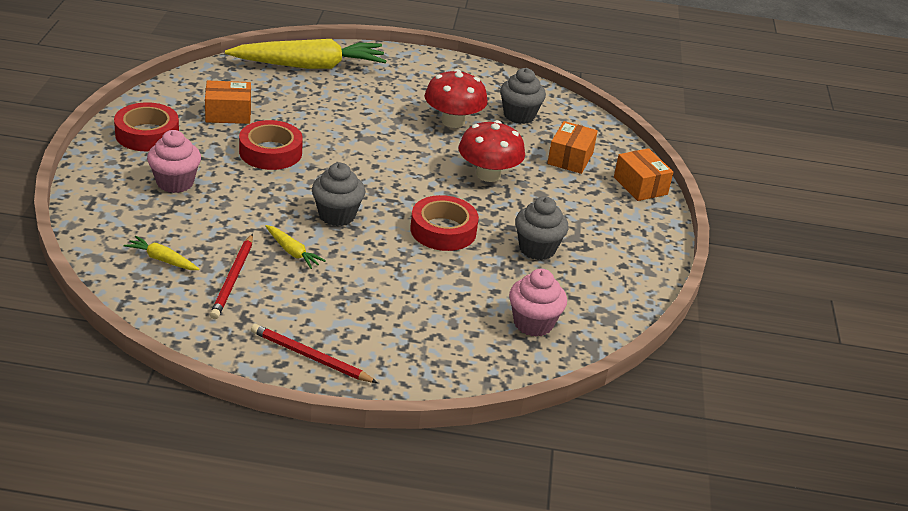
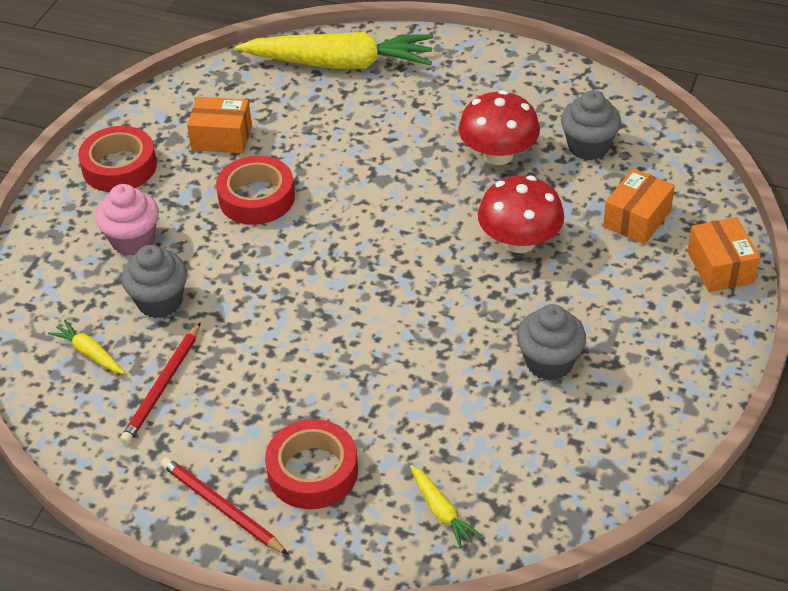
camera: 20 degrees right, 10 degrees up
(292, 252) = (242, 350): yellow carrot -> yellow carrot (441, 511)
(337, 215) = (310, 297): grey cupcake -> grey cupcake (160, 302)
(443, 230) = (436, 327): red tape -> red tape (312, 471)
(533, 323) = (509, 479): pink cupcake -> none

